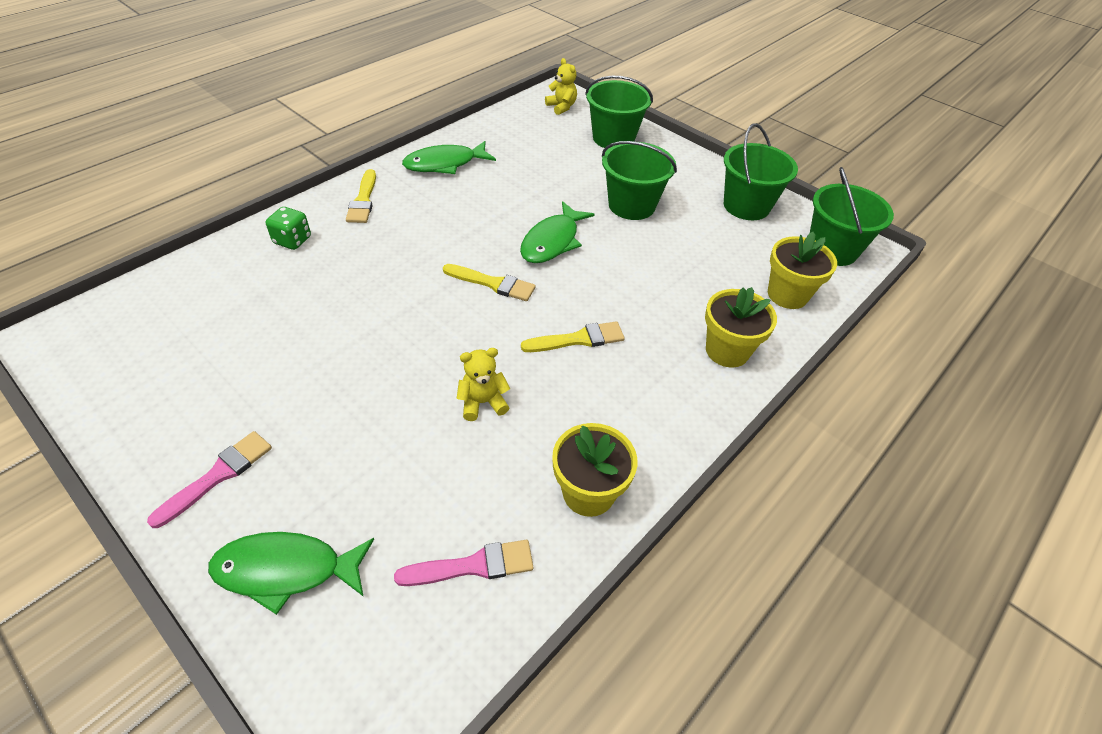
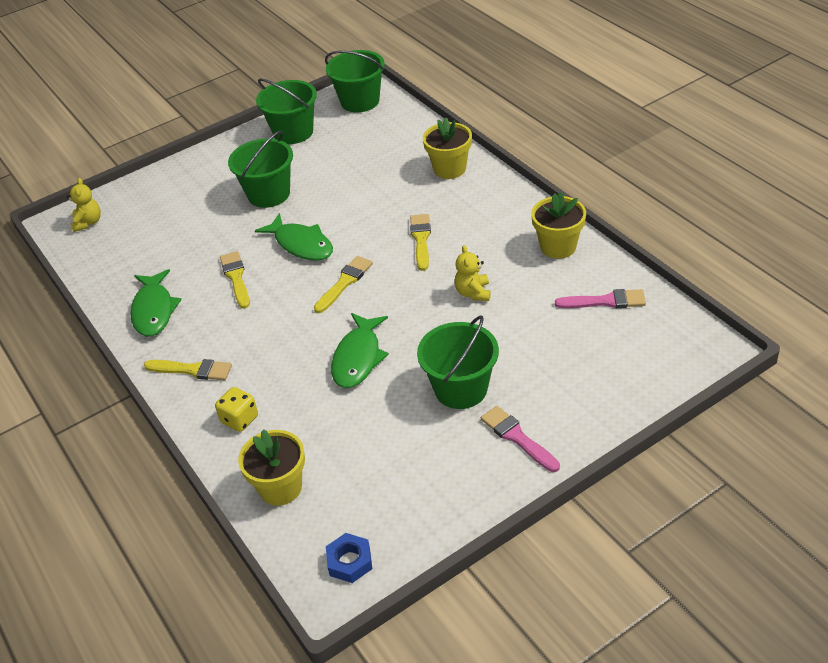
camera: 70 degrees left, 5 degrees down
(81, 345) = (350, 561): none -> blue nut
(286, 570) = (600, 390): green fish -> green fish (358, 358)
(292, 240) = (240, 419): green dice -> yellow dice
(473, 565) = (605, 301): pink brush -> pink brush turned 90 degrees clockwise
(494, 205) = (236, 278): none -> yellow brush
(561, 107) = (88, 223): yellow teddy bear -> yellow teddy bear turned 105 degrees clockwise
(613, 138) = (161, 193): green bucket -> green bucket (461, 389)
(787, 295) = (402, 132): yellow flower pot -> yellow flower pot (280, 488)

